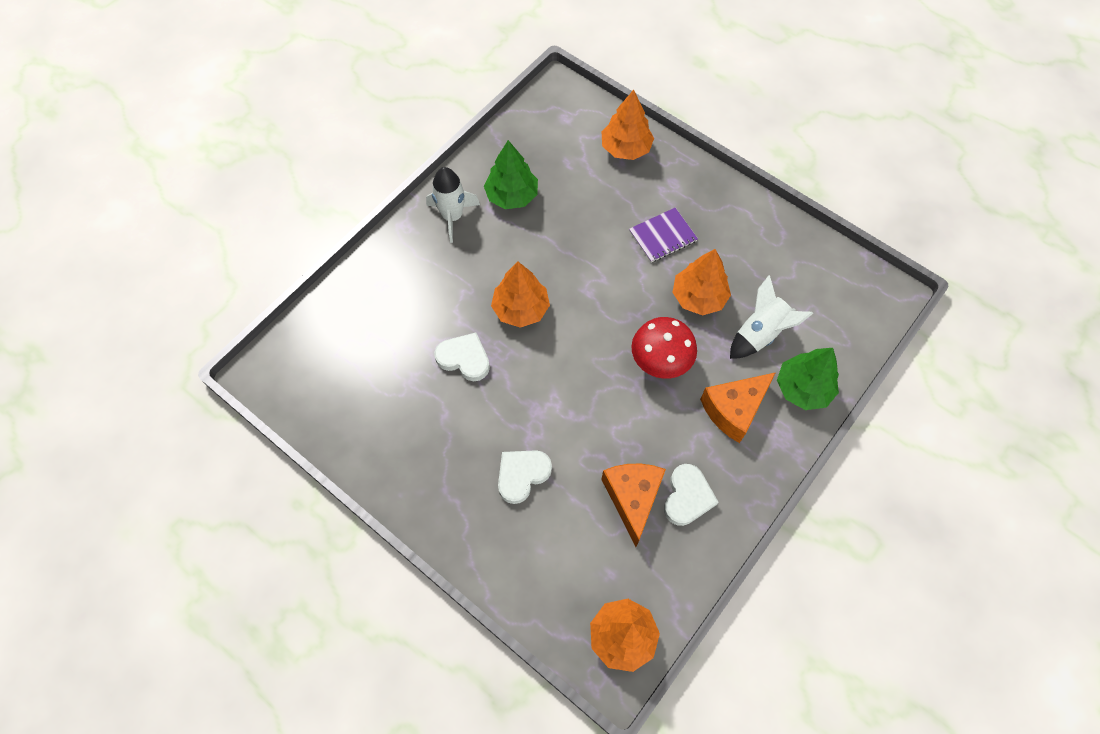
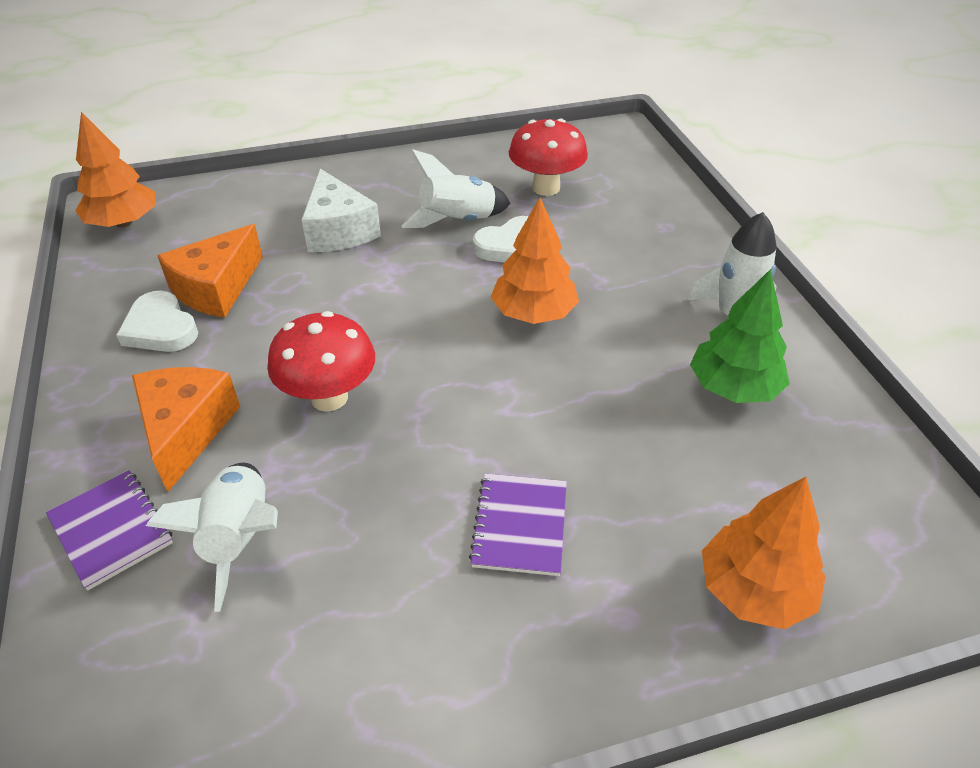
camera: 125 degrees right, 20 degrees down
(378, 378) = (546, 188): none -> red mushroom
(459, 407) = (458, 221): none -> white rocket
(522, 475) = (338, 230): white heart -> white cheese
(632, 498) = (217, 288): orange cheese -> orange cheese turned 90 degrees clockwise
(698, 297) = (373, 501): orange tree -> none
(803, 388) = (111, 530): green tree -> purple notebook

